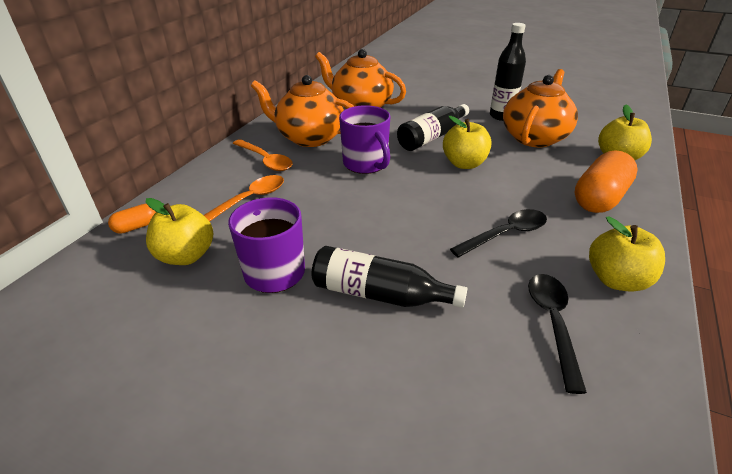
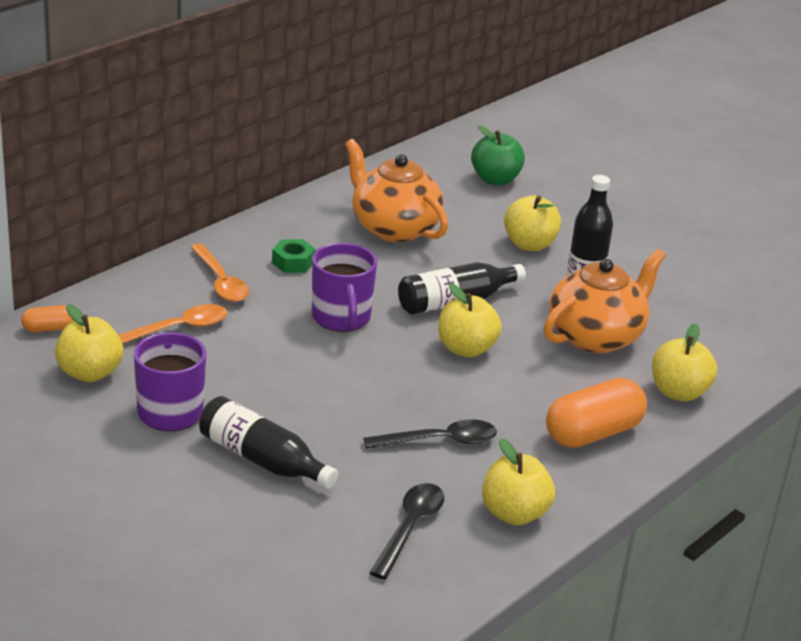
camera: 15 degrees right, 5 degrees down
(310, 138) = (293, 262): orange teapot -> green nut
(400, 73) = (495, 179): none -> green apple
(447, 98) = (529, 244): none -> yellow apple

